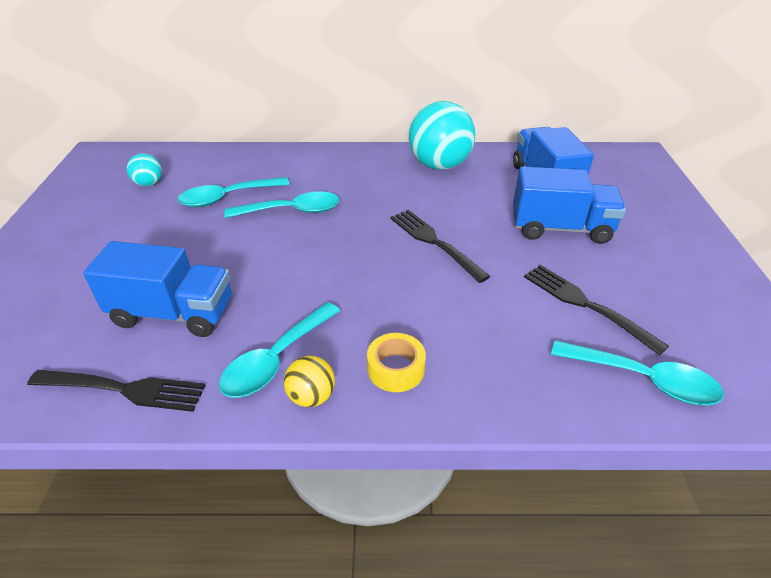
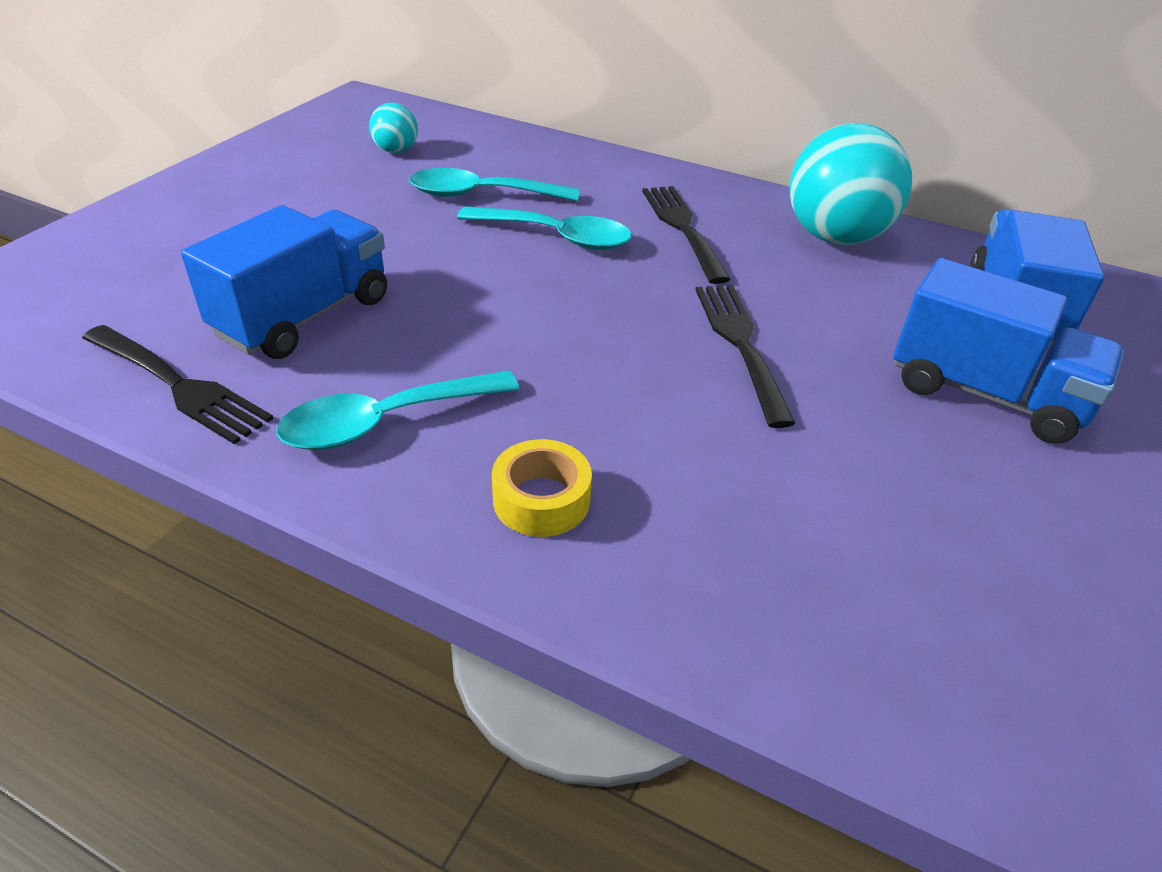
camera: 25 degrees right, 0 degrees up
(174, 313) = (304, 316): blue truck -> blue truck turned 90 degrees counterclockwise
(311, 396) = (394, 488): yellow ball -> none
(587, 305) = (943, 530): black fork -> black fork (683, 229)
(644, 379) = (964, 692): turquoise spoon -> none

